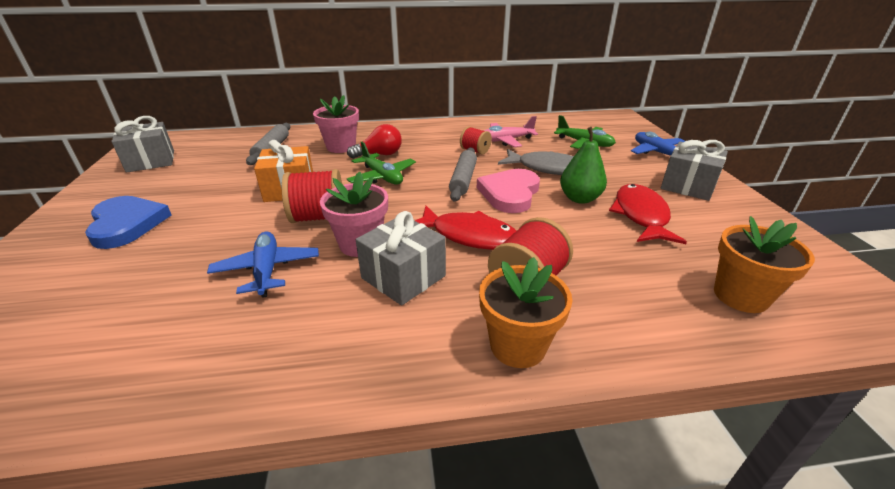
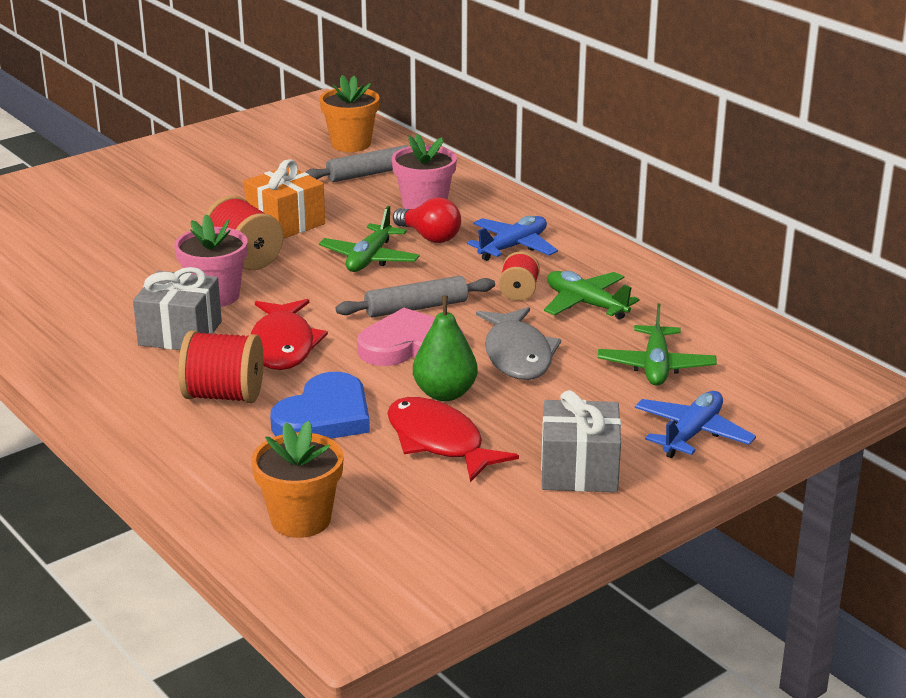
camera: 60 degrees right, 5 degrees down
(127, 224) = (151, 183): blue heart -> blue heart (324, 416)
(151, 161) = (271, 132): grey gift -> none
(267, 270) = (138, 271): blue plane -> blue plane (513, 247)
(505, 140) = (586, 304): pink plane -> green plane
(518, 346) = (126, 410): orange flower pot -> orange flower pot (351, 144)
(640, 215) = (439, 442): red fish -> red fish turned 105 degrees counterclockwise

